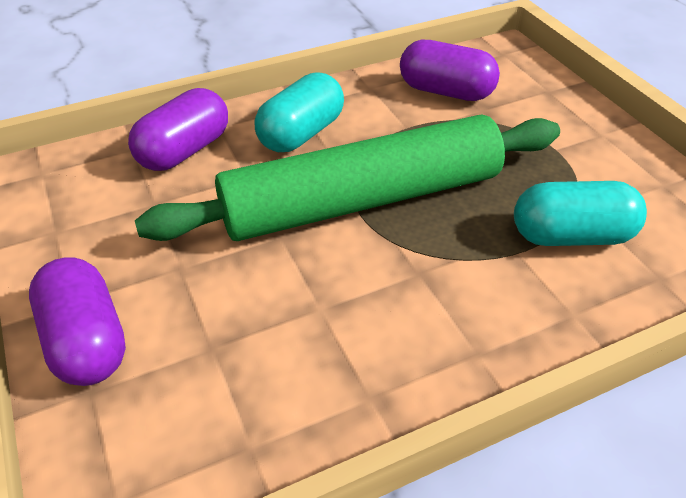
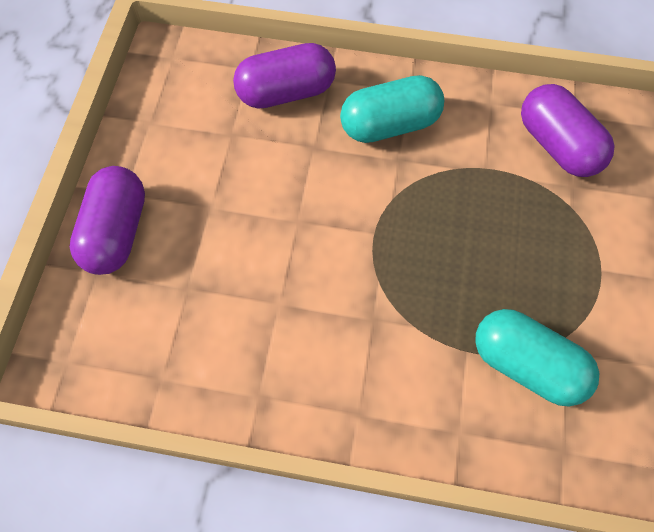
camera: 35 degrees right, 20 degrees up
(362, 200) = (385, 225): green rolling pin -> none

